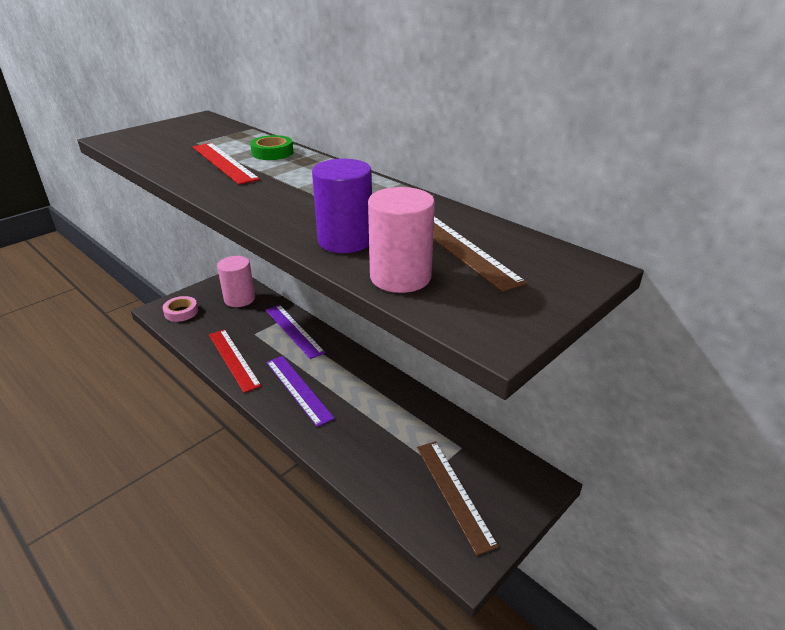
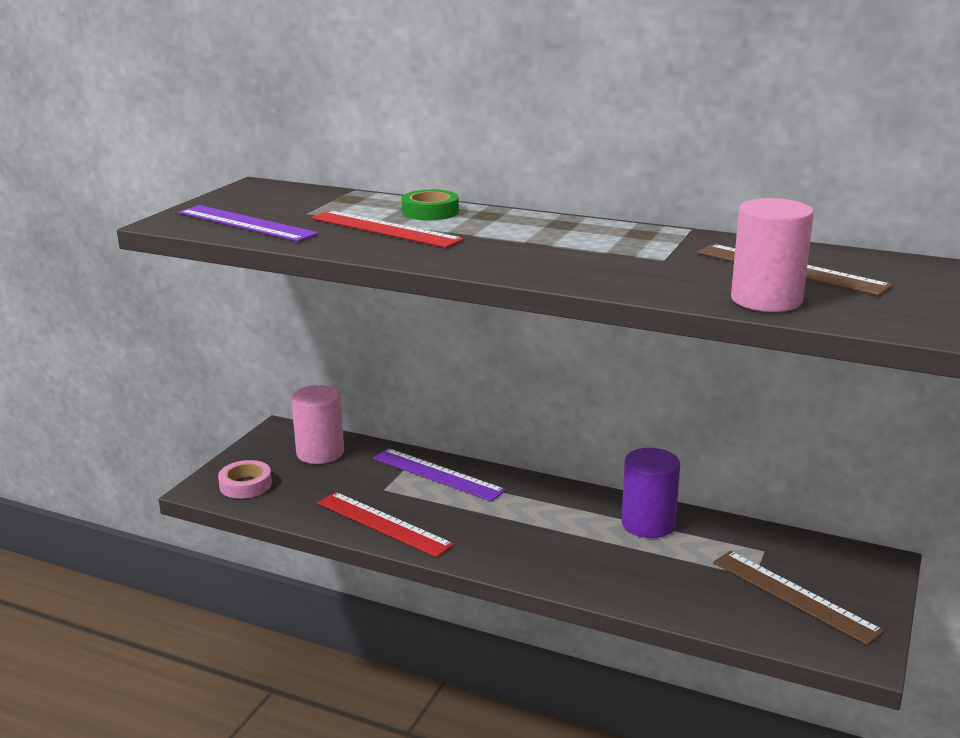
camera: 20 degrees left, 10 degrees down
(298, 389) = (507, 537): purple ruler -> purple ruler (246, 223)
(345, 240) = (661, 280): purple cylinder -> purple cylinder (648, 524)

